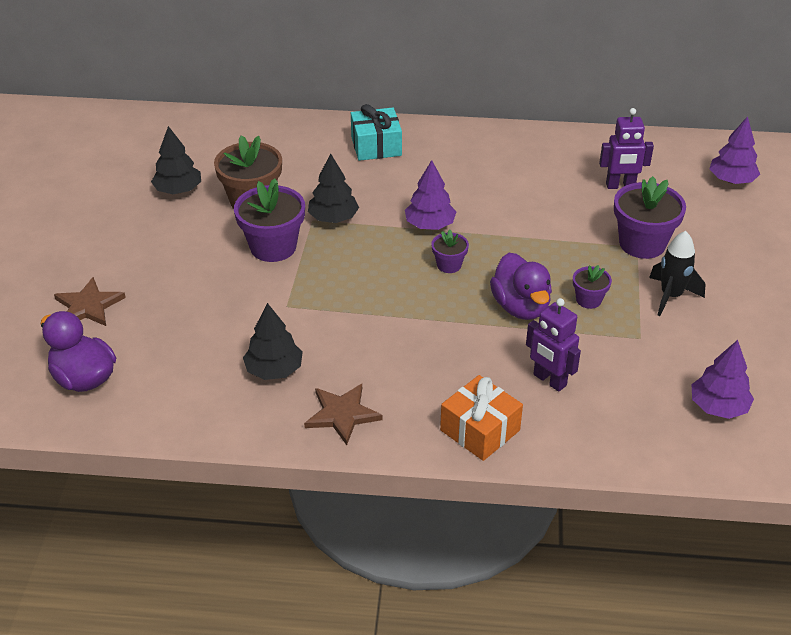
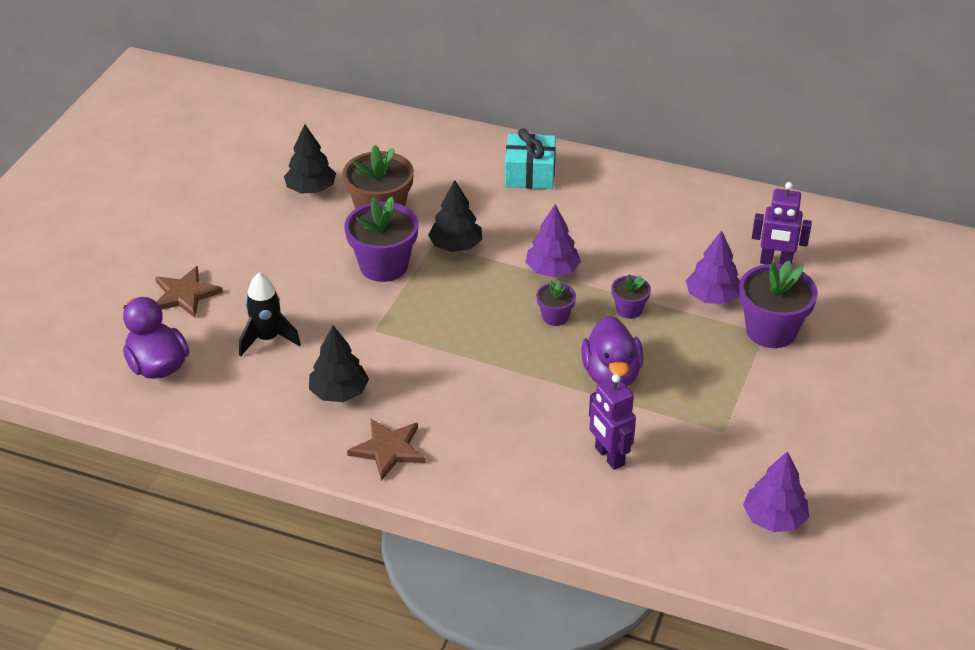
camera: 15 degrees right, 0 degrees up
(480, 430) = (517, 492): orange gift -> none
(588, 300) = (686, 381): purple flower pot -> purple flower pot (629, 309)
(671, 296) = (776, 393): black rocket -> black rocket (267, 338)
(731, 180) = (904, 277): purple tree -> purple tree (712, 297)

